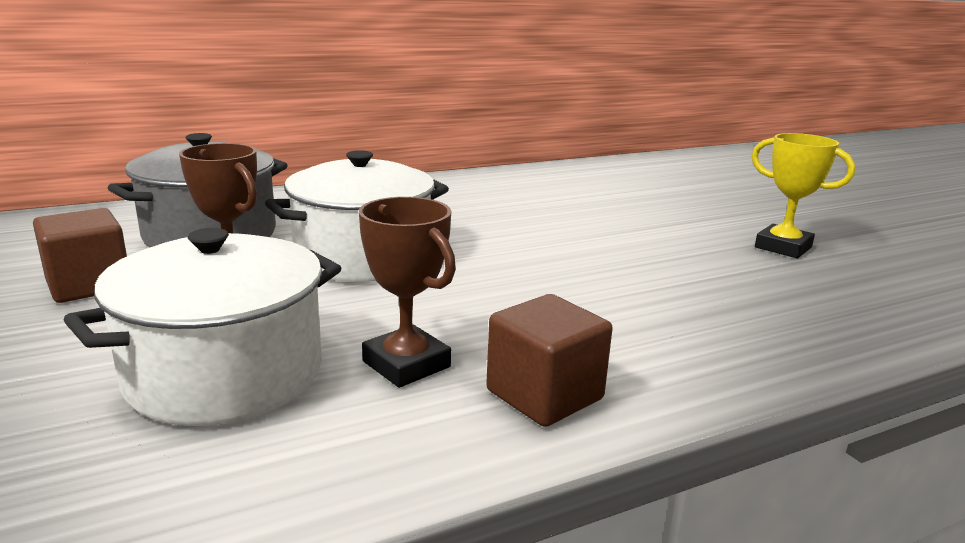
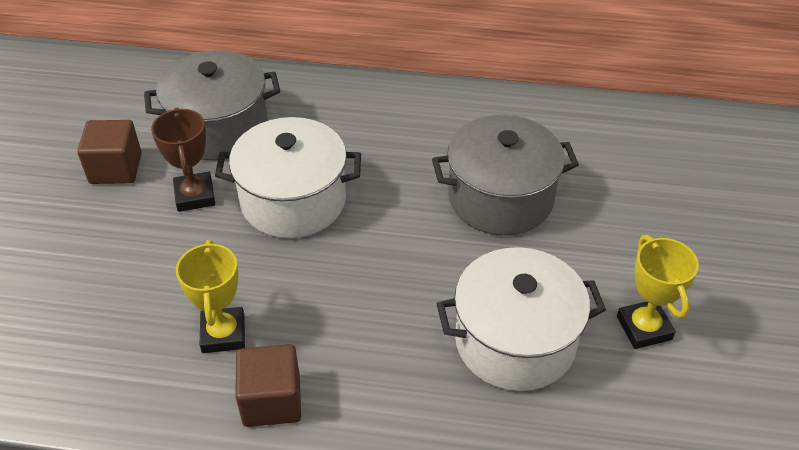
camera: 35 degrees right, 25 degrees up
(225, 374) = (129, 295): white pot -> white pot (515, 341)
(406, 364) = (223, 334): brown trophy -> yellow trophy
(562, 215) = (500, 198): none -> grey pot

